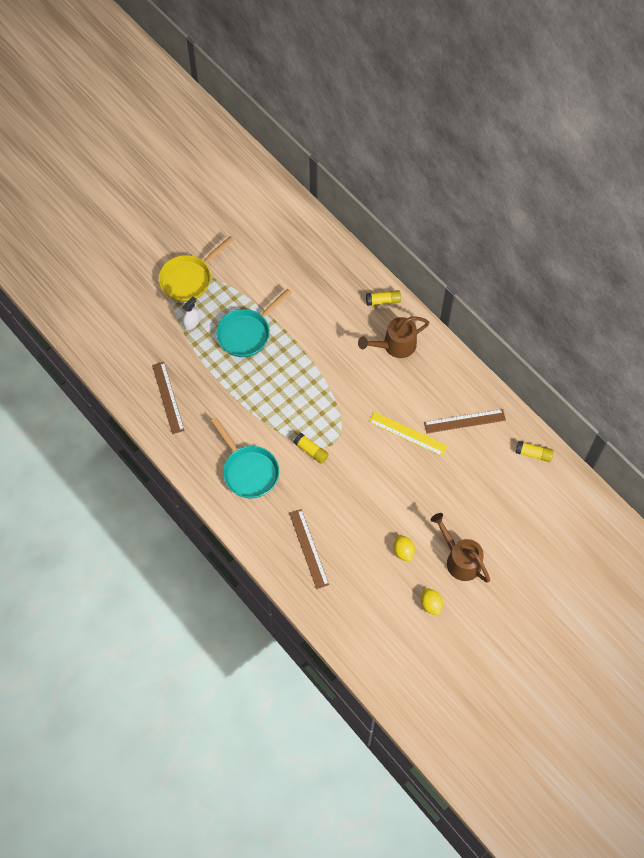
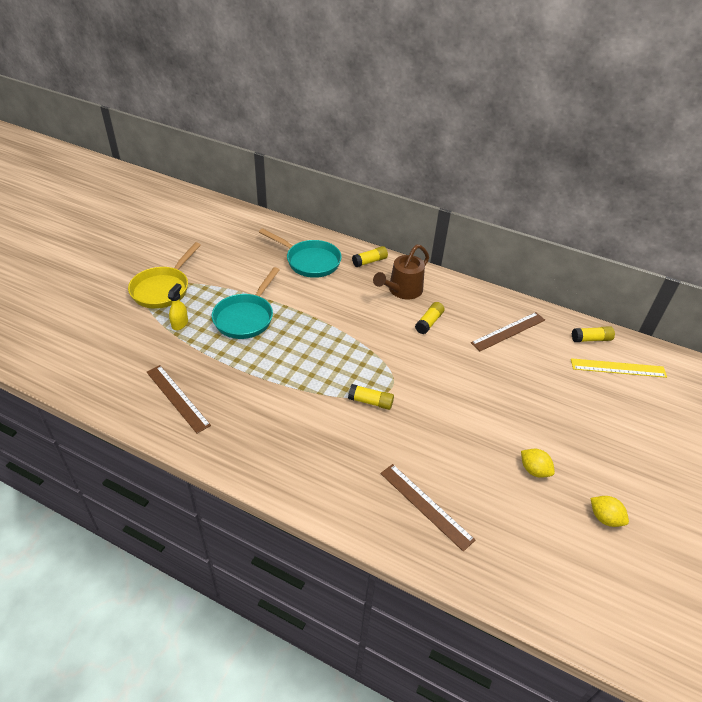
camera: 25 degrees left, 20 degrees down
(191, 323) = (180, 324): white spray bottle -> yellow spray bottle
(248, 471) = (308, 444): turquoise pan -> turquoise pan (309, 261)
(400, 389) = (429, 322): none -> yellow glue stick
(408, 434) = (462, 357): yellow ruler -> yellow ruler (618, 368)
(459, 559) = (598, 457): brown watering can -> none

